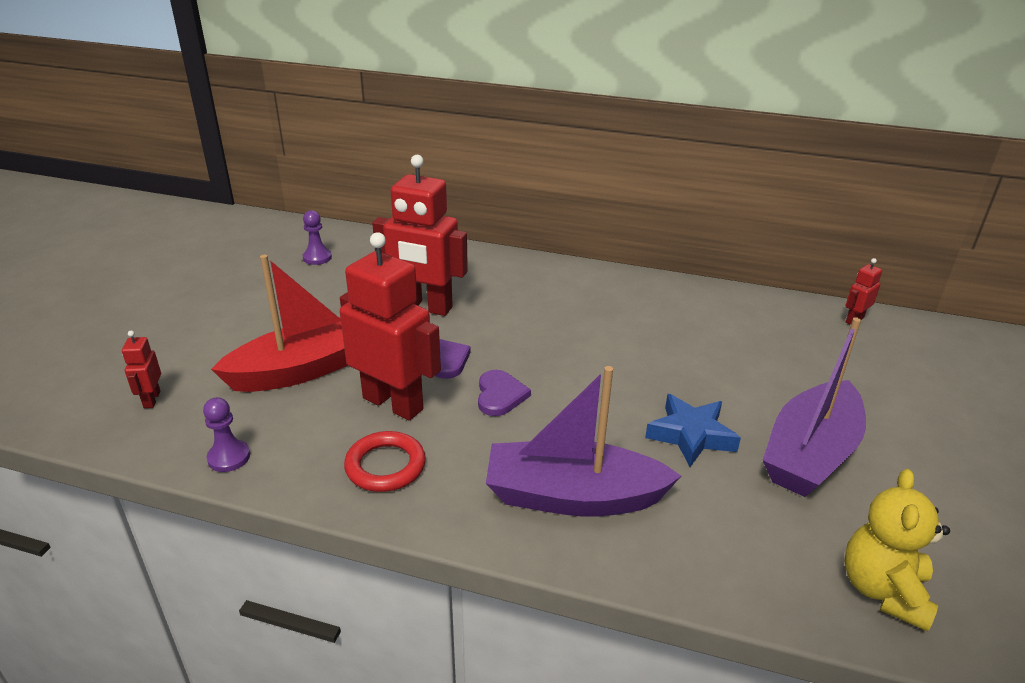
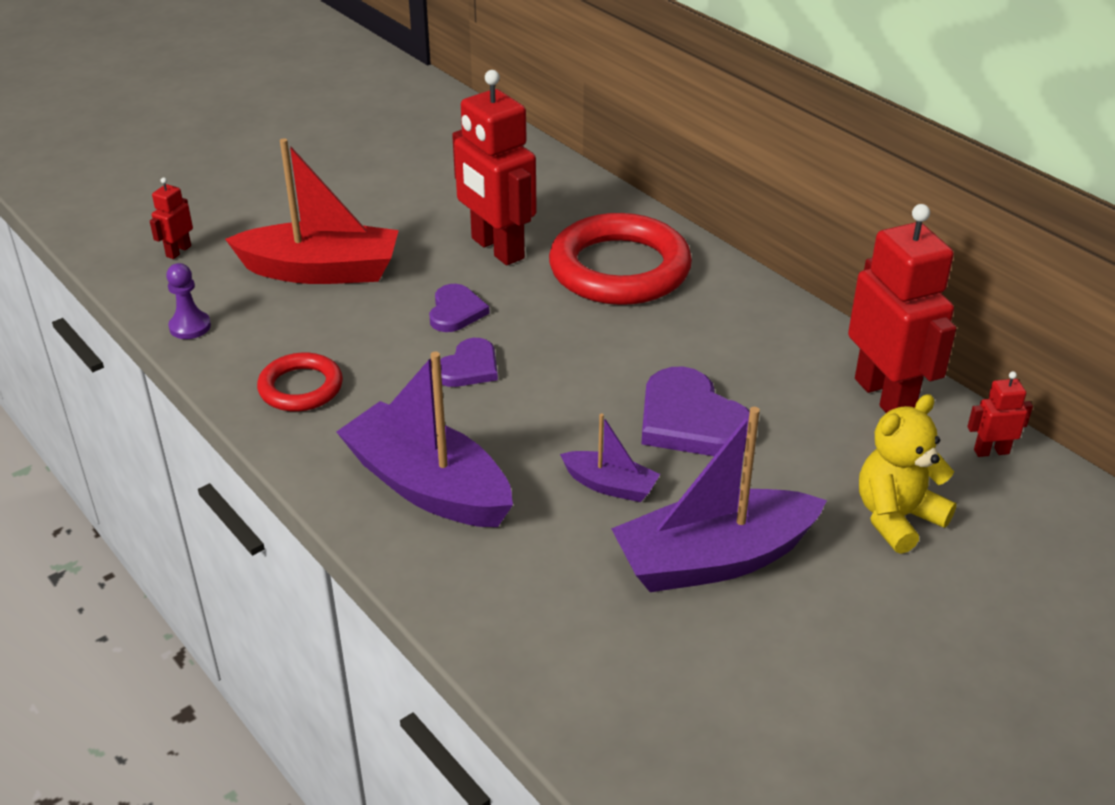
camera: 35 degrees right, 5 degrees up
(317, 258) = (448, 156): purple pawn -> none
(393, 403) = (365, 335): red robot -> red robot (885, 396)
(524, 292) = (619, 269): none -> red ring
(684, 370) = (691, 420): none -> purple heart
(691, 435) = (610, 485): blue star -> purple boat
(883, 590) = (612, 701): yellow teddy bear -> yellow teddy bear (896, 518)

